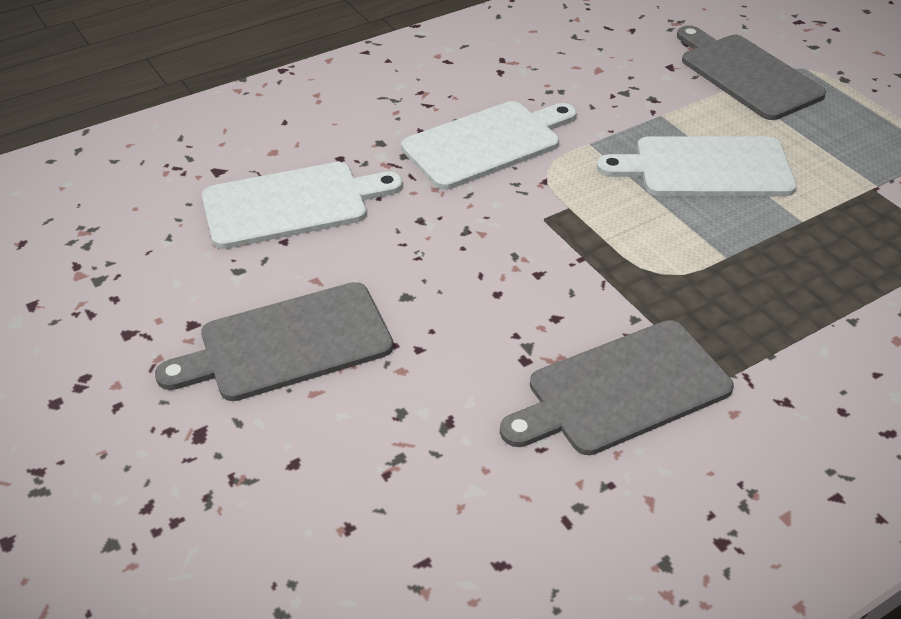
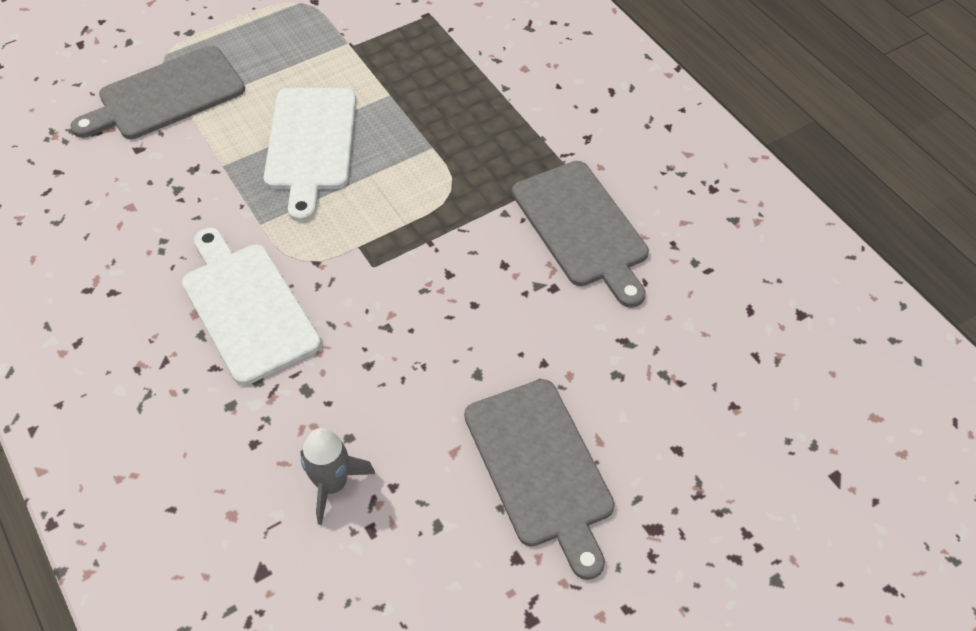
camera: 90 degrees left, 10 degrees up
(292, 204) = (332, 484): white cutting board -> grey rocket

